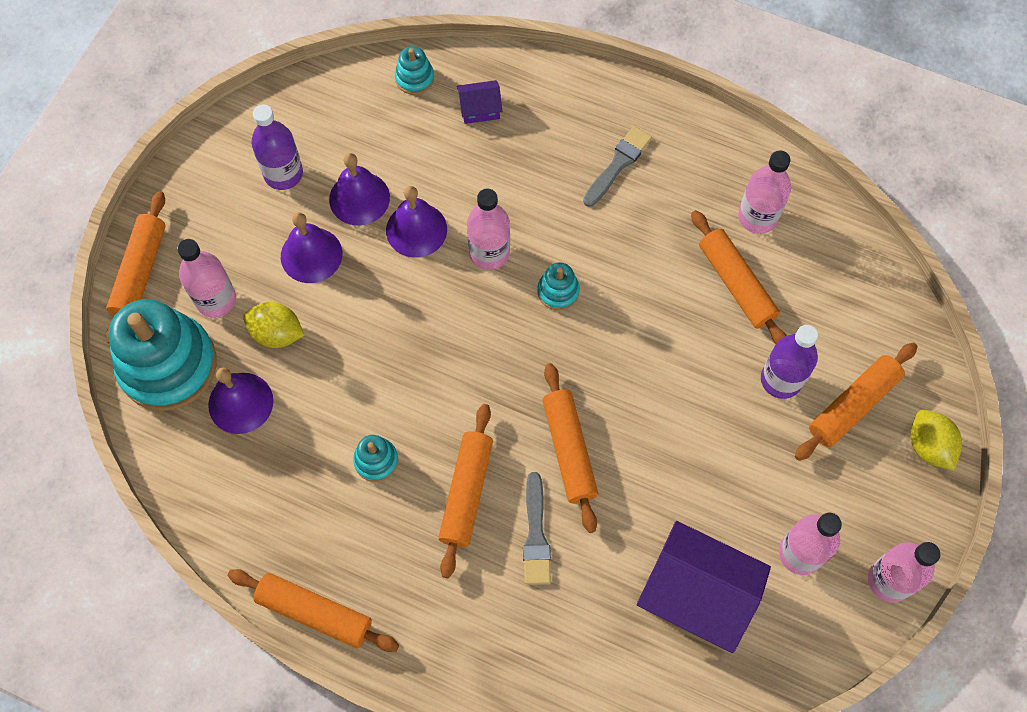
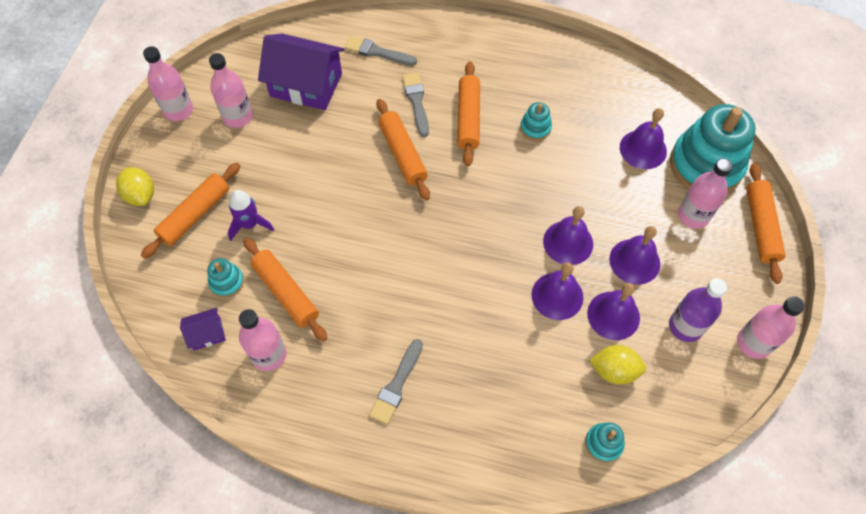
camera: 170 degrees right, 5 degrees down
(277, 333) = (637, 198): yellow lemon -> yellow lemon (614, 370)
(315, 612) = (546, 42): orange rolling pin -> none
(383, 291) = (568, 242): none -> purple bell
(480, 109) = (533, 420): purple house -> purple house (207, 333)
(489, 253) = (492, 286): pink bottle -> pink bottle (753, 343)
(558, 291) = (430, 263): turquoise stacking toy -> turquoise stacking toy (227, 282)
(581, 640) = (377, 52): none -> grey brush
(781, 380) = (249, 224): purple bottle -> purple rocket

